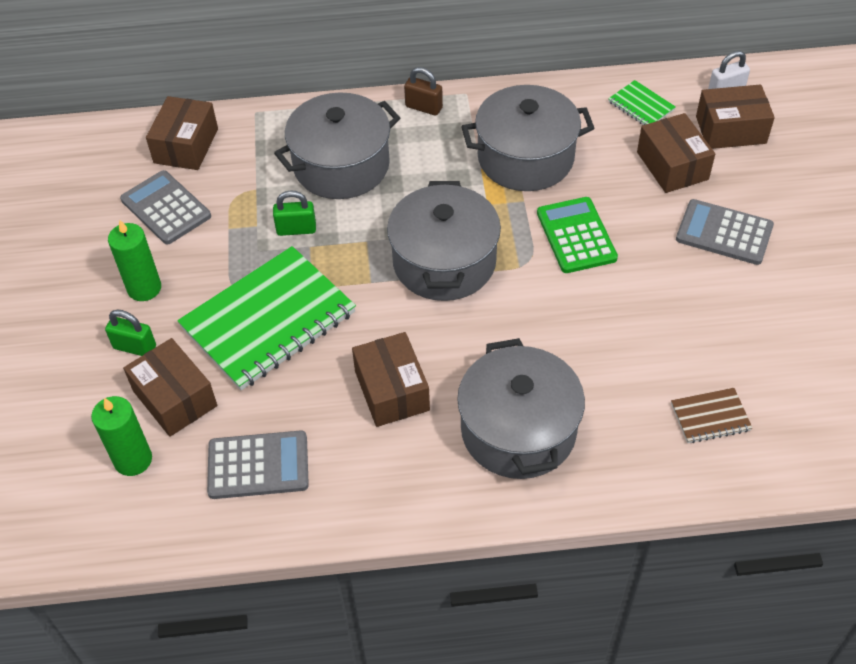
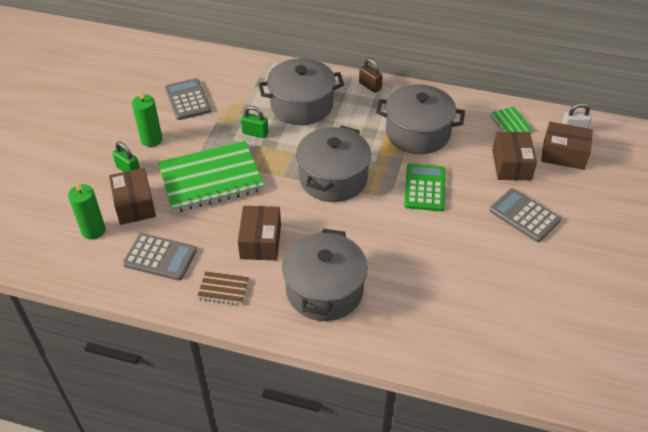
camera: 20 degrees right, 5 degrees down
(186, 146) = (218, 69): brown box -> none
(710, 417) = (452, 324): brown notebook -> brown notebook (223, 289)

